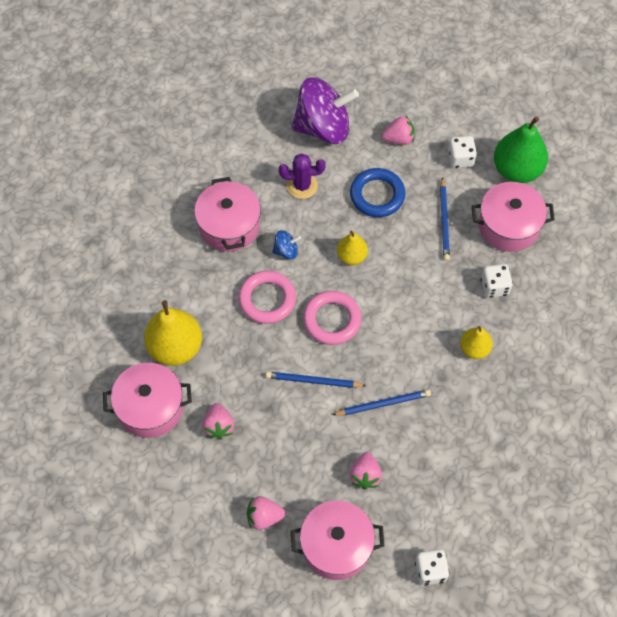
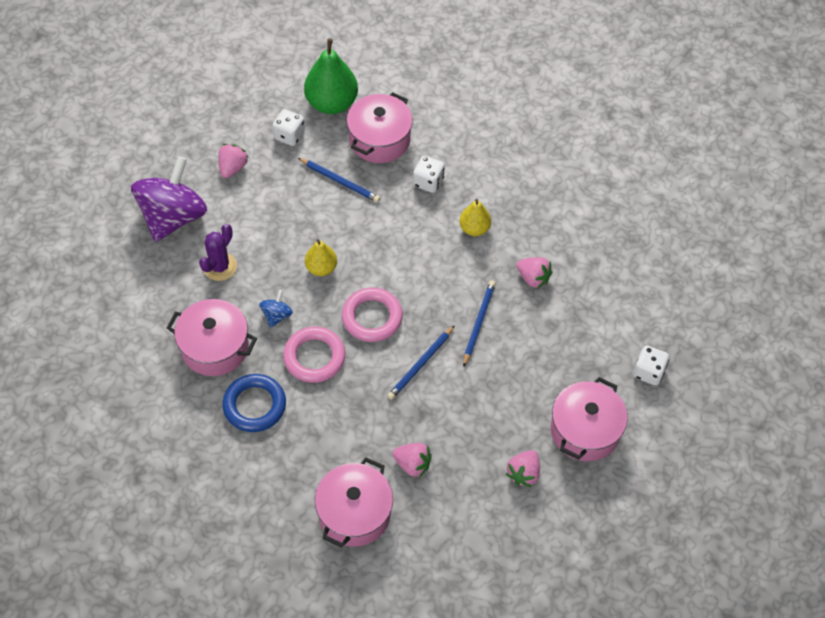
camera: 60 degrees left, 5 degrees down
(175, 347) = (308, 459): yellow pear -> none
(365, 475) = (535, 373): pink strawberry -> pink strawberry (533, 278)
(377, 195) = (276, 215): blue ring -> blue ring (254, 405)

